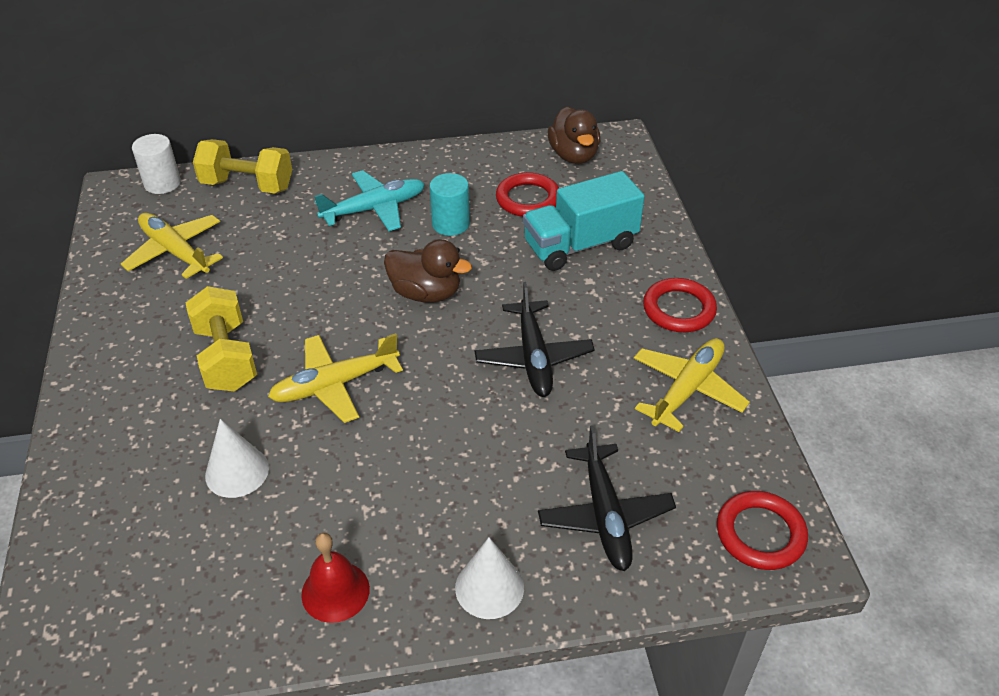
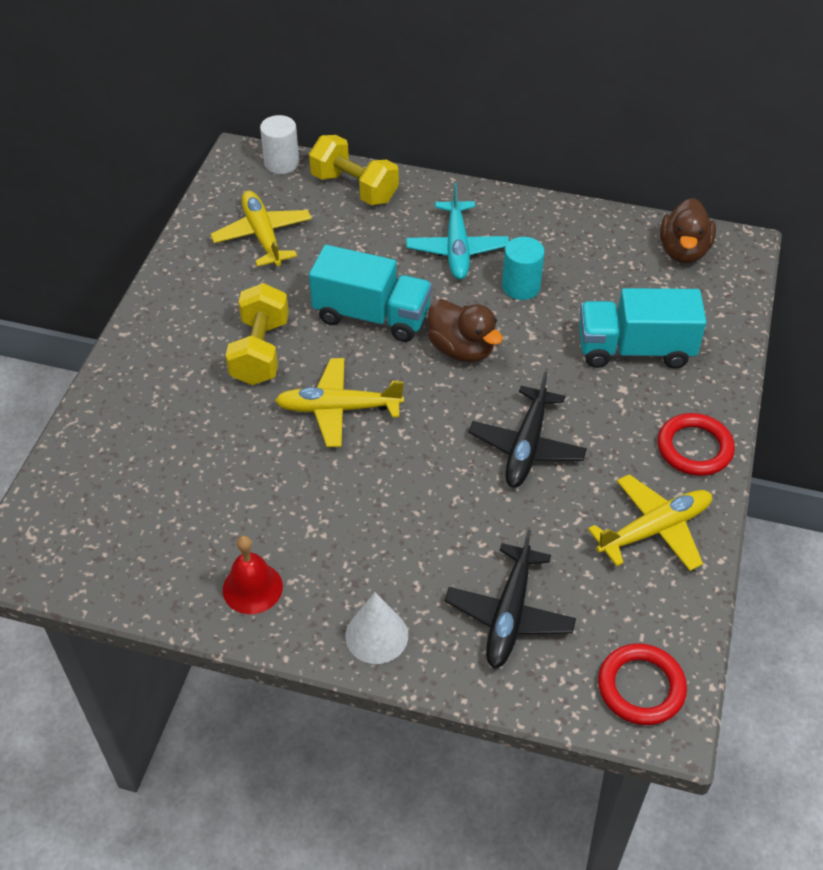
camera: 25 degrees right, 5 degrees up
(237, 471) = (223, 457): white cone -> none
(323, 290) = (372, 316): none -> turquoise truck
(374, 209) = (457, 248): turquoise plane -> turquoise plane turned 90 degrees clockwise
(528, 199) = (610, 284): red ring -> none

